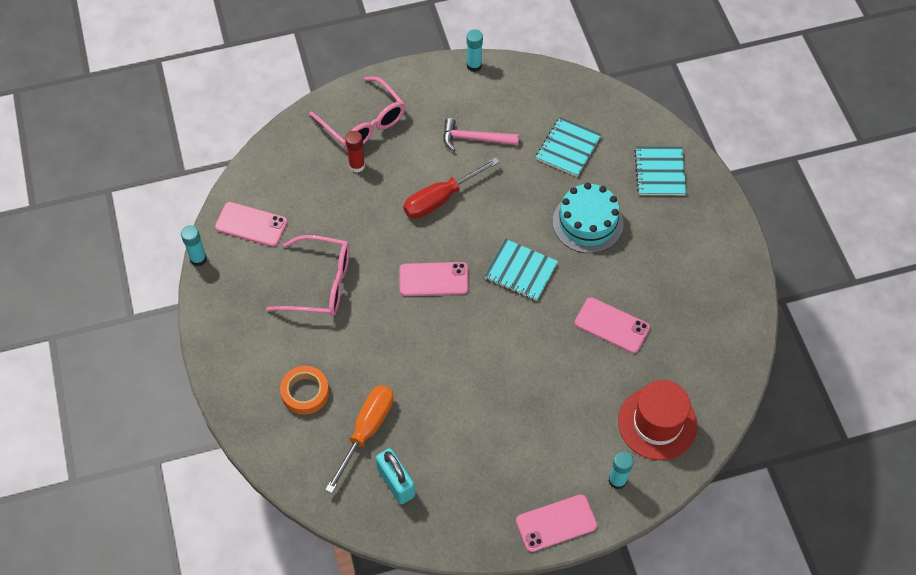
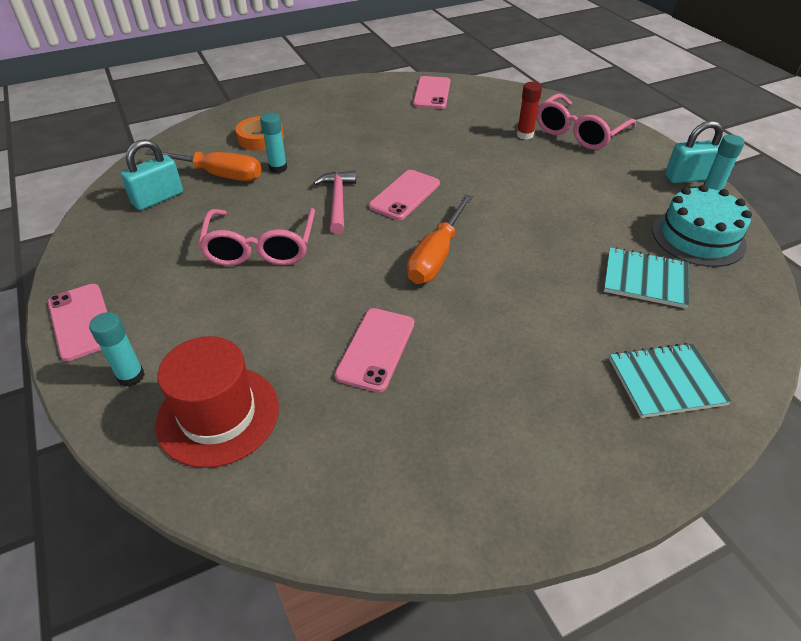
camera: 80 degrees right, 15 degrees down
(198, 259) = (388, 76): turquoise glue stick -> turquoise glue stick (278, 168)
(320, 284) = (380, 132): pink glasses -> pink glasses (260, 248)
(433, 279) = (404, 195): pink phone -> pink phone turned 45 degrees clockwise
(440, 199) = (511, 188): red screwdriver -> none
(452, 72) = (689, 177): none -> turquoise padlock
(475, 139) = (607, 203): pink hammer -> pink hammer (338, 201)
(520, 271) = (436, 256): turquoise notebook -> orange screwdriver
(587, 222) = (535, 309): turquoise cake -> turquoise cake (698, 237)

